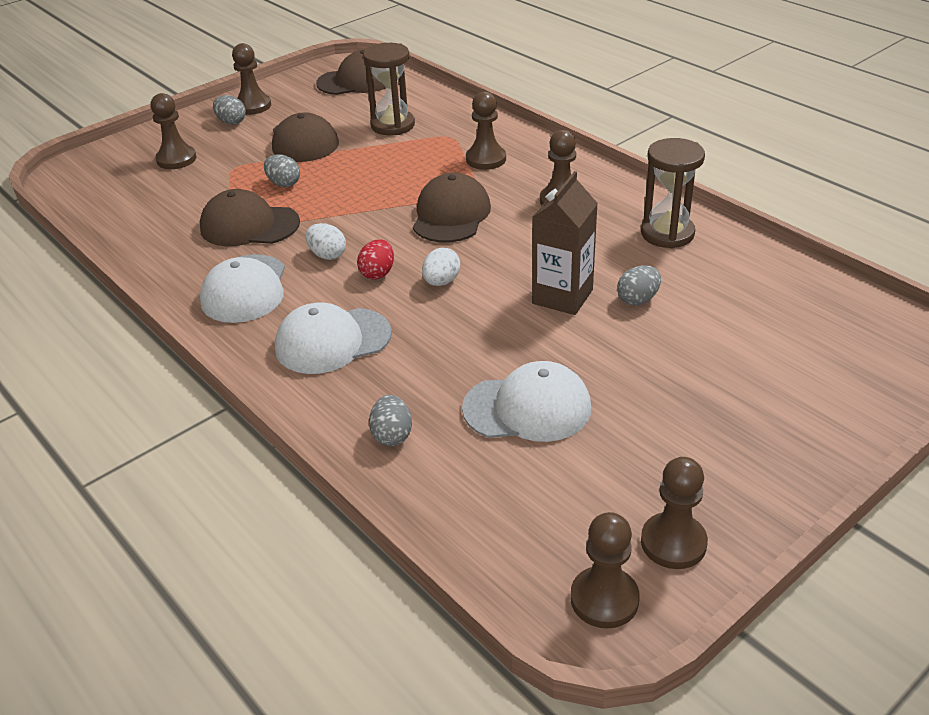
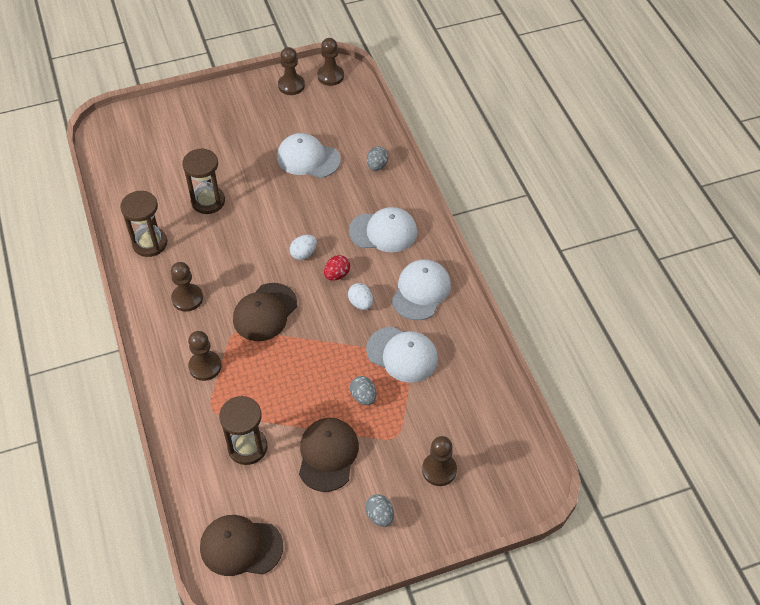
camera: 160 degrees left, 15 degrees up
(249, 225) = (402, 354): brown cap -> white cap
(253, 106) = (353, 539): brown pawn -> none
(562, 296) = (245, 218): brown carton -> none
(638, 299) = (208, 201): grey egg -> brown hourglass

